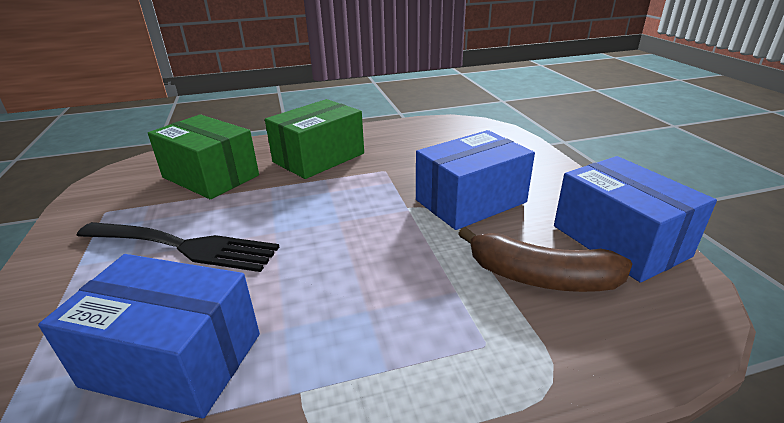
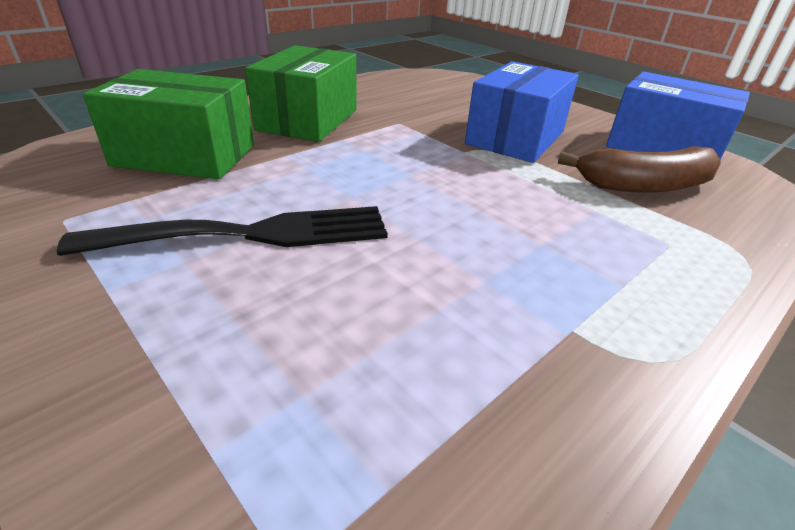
camera: 30 degrees left, 5 degrees up
(173, 359) = (400, 348): blue box -> none

